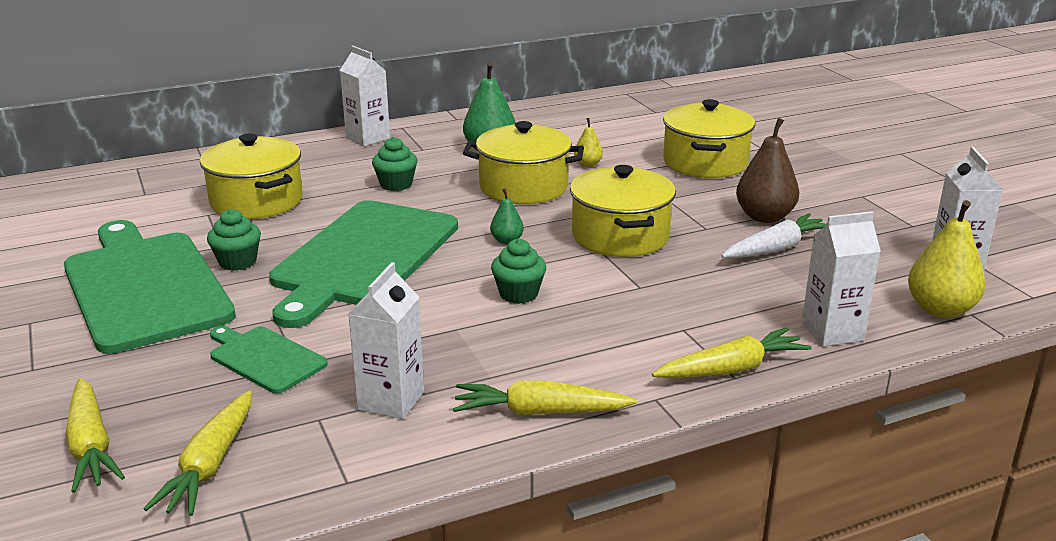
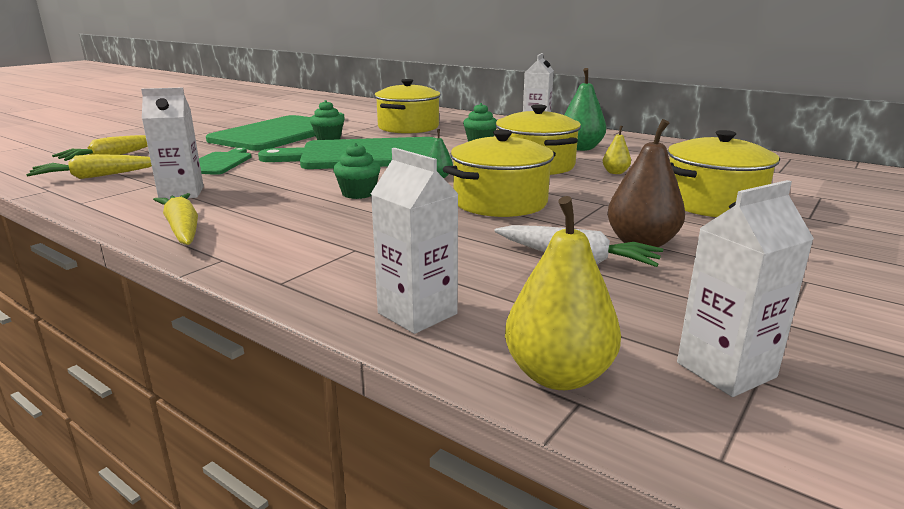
camera: 60 degrees right, 5 degrees down
(731, 369) = (295, 279): yellow carrot -> none

